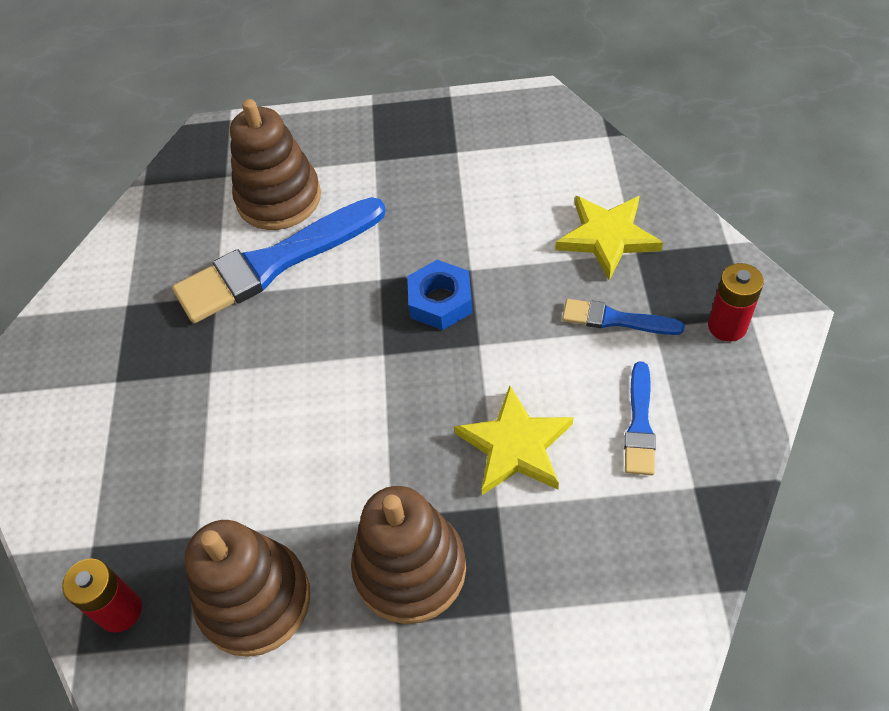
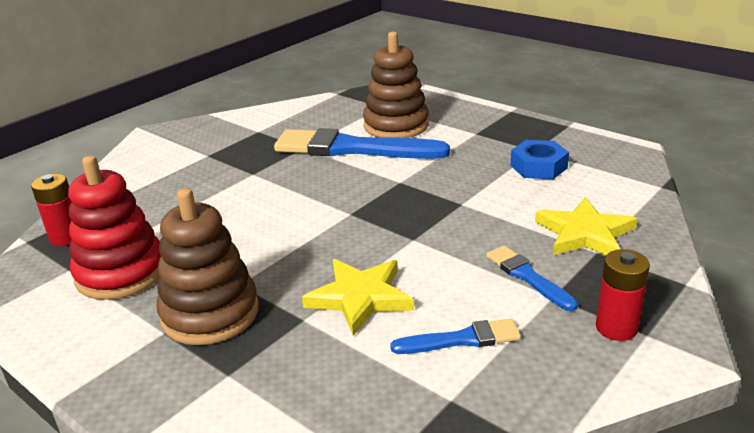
camera: 40 degrees right, 25 degrees down
(255, 600) = (121, 273): brown stacking toy -> red stacking toy
(440, 301) = (420, 208): blue nut -> blue nut (538, 167)
(639, 424) = (462, 339): blue brush -> blue brush turned 150 degrees counterclockwise

